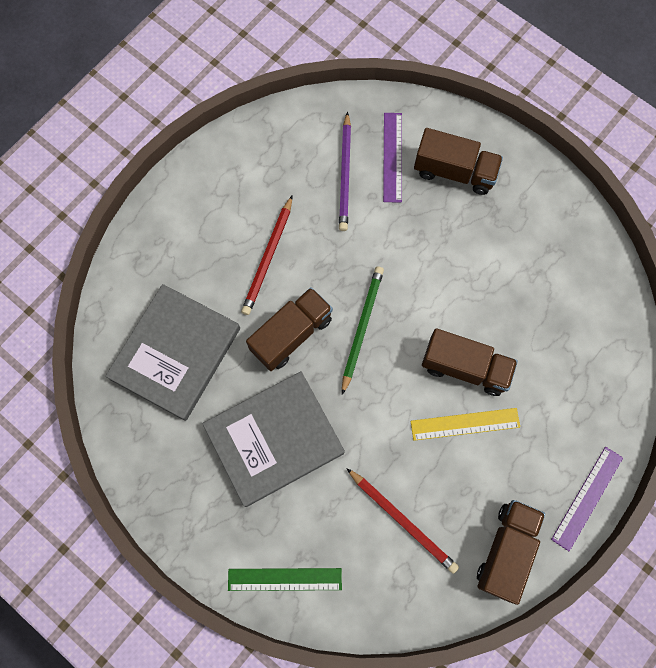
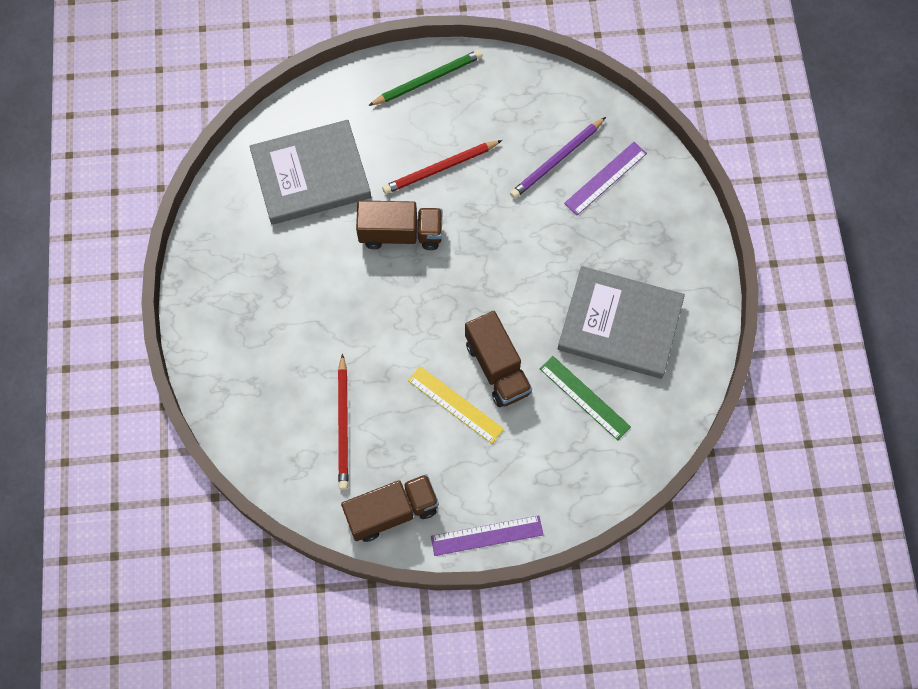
camera: 45 degrees right, 5 degrees down
(274, 439) = (315, 291): grey book -> grey book (620, 324)
(285, 579) = (227, 385): green ruler -> green ruler (584, 397)
(361, 328) = (454, 274): green pencil -> green pencil (427, 79)
(454, 171) = (641, 229): brown truck -> none

